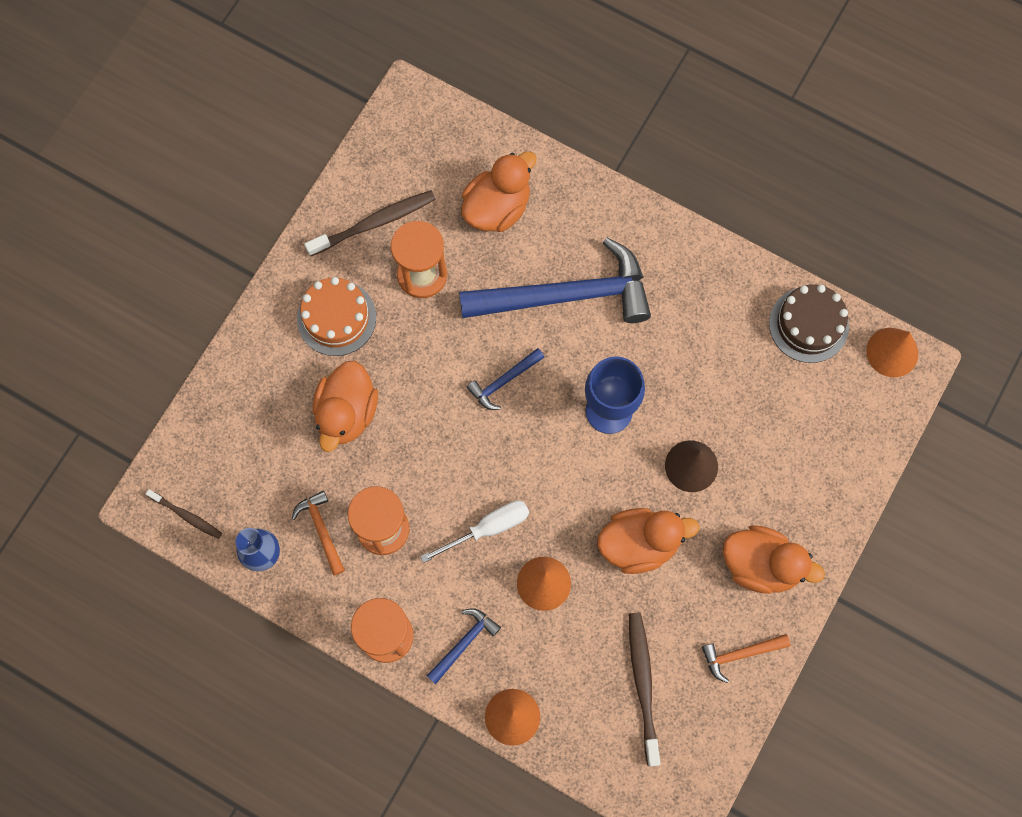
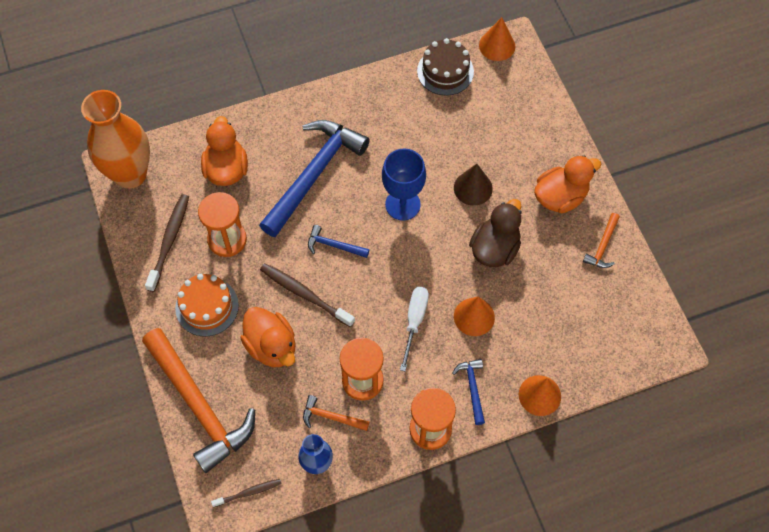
camera: 50 degrees left, 10 degrees down
(233, 398) = (199, 405): none -> orange hammer
(412, 124) = (130, 174): none -> orange vase
(504, 381) = (334, 245): blue hammer -> blue hammer turned 105 degrees clockwise
(639, 544) = (495, 249): orange duck -> brown duck
(643, 685) = (579, 310): brown toothbrush -> brown toothbrush (305, 294)

